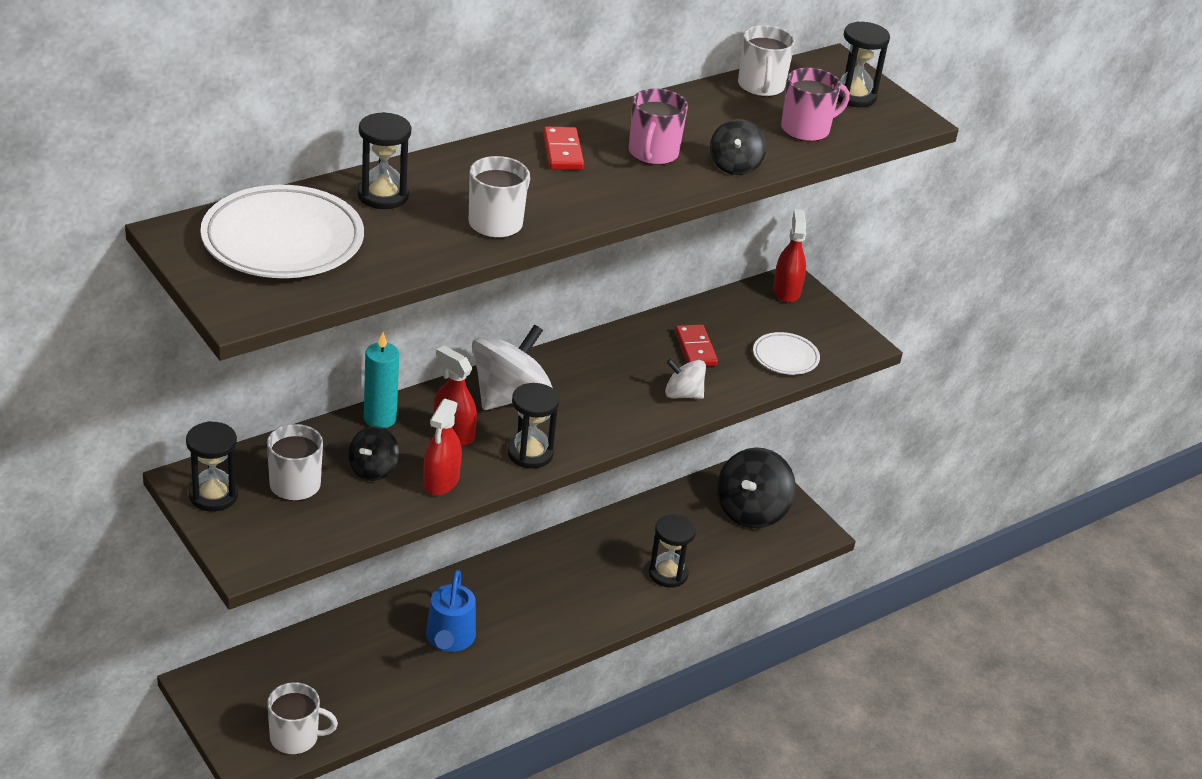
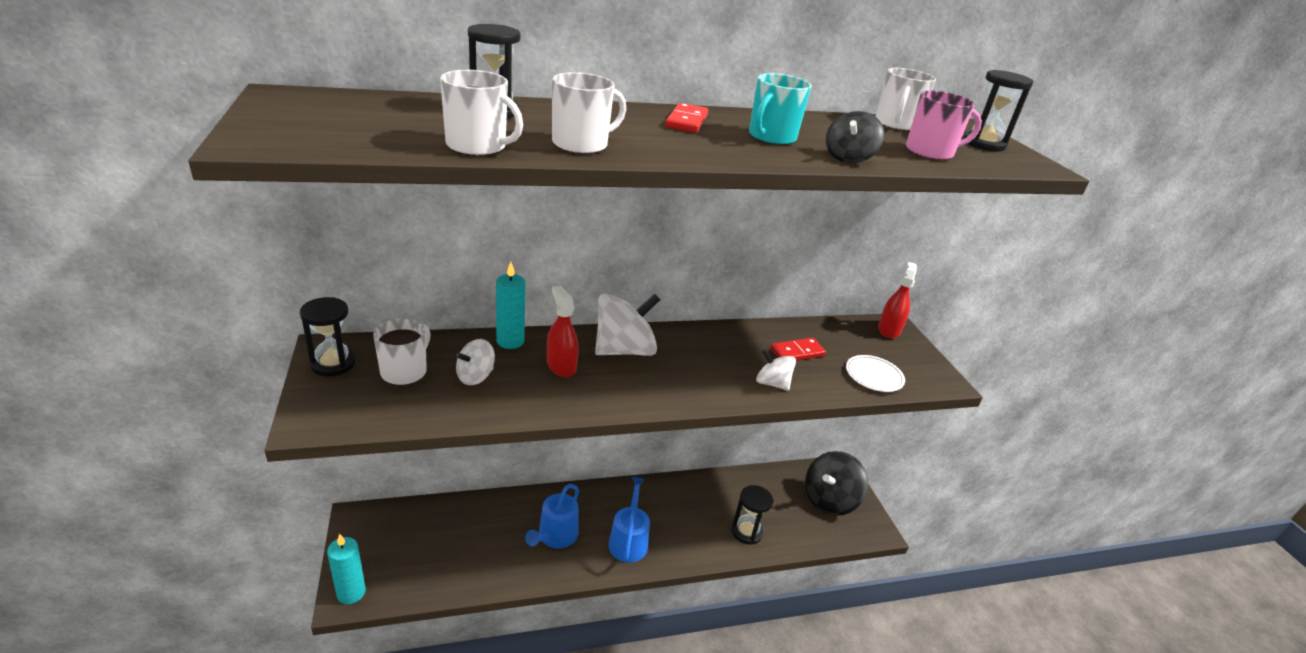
camera: 20 degrees right, 5 degrees down
(254, 758) = (351, 593): none -> turquoise candle
(283, 240) = (366, 115): white plate -> none
(295, 737) = (393, 584): white mug -> white mug (477, 146)
(373, 469) = (475, 376): black spinning top -> white spinning top
(441, 481) = (525, 400): red spray bottle -> none
(530, 453) = (615, 397): black hourglass -> none
(537, 620) = (628, 541): none -> blue watering can
(653, 153) = (771, 137): pink mug -> turquoise mug
(695, 348) = (797, 352): red domino -> red domino turned 60 degrees clockwise

